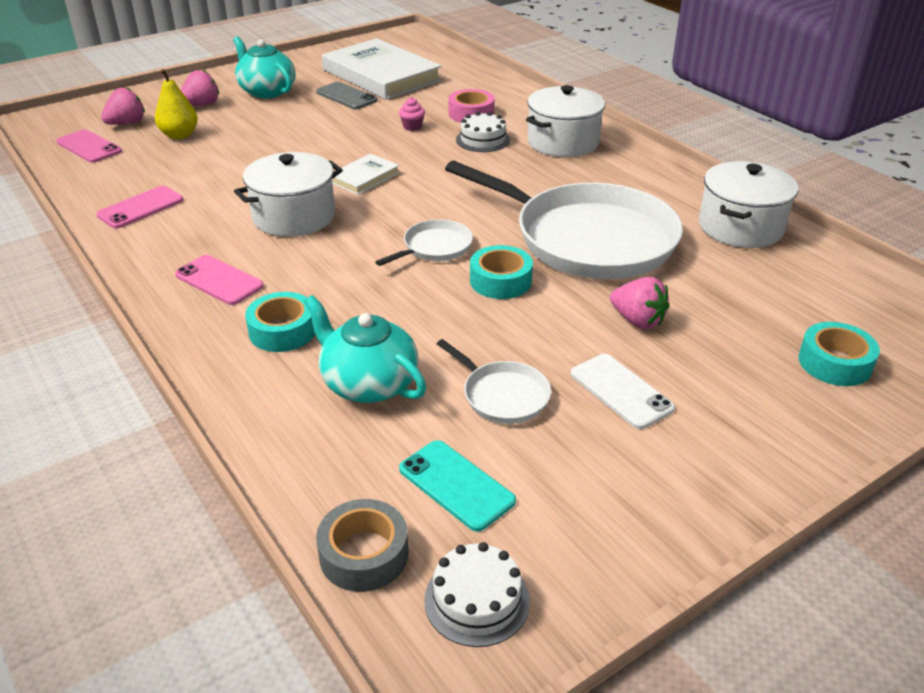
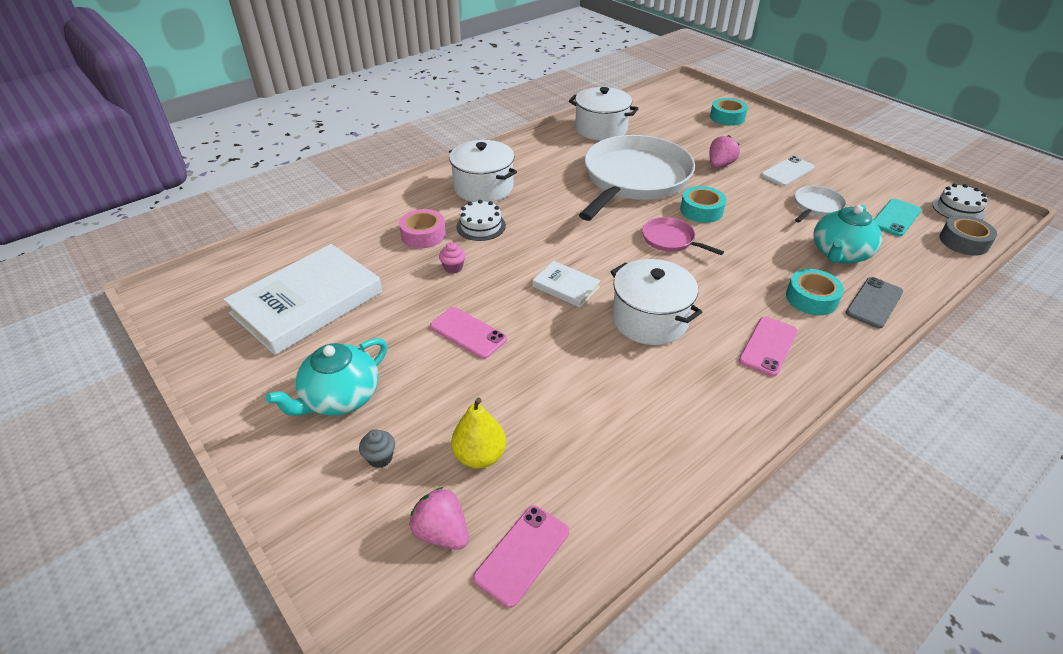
camera: 95 degrees left, 5 degrees up
(141, 208) = (668, 439): pink phone -> pink phone (468, 333)
(201, 105) = (380, 458): pink strawberry -> grey cupcake
(346, 96) = (368, 323): grey phone -> grey phone (874, 302)
(435, 247) = (670, 240): white pan -> pink pan

